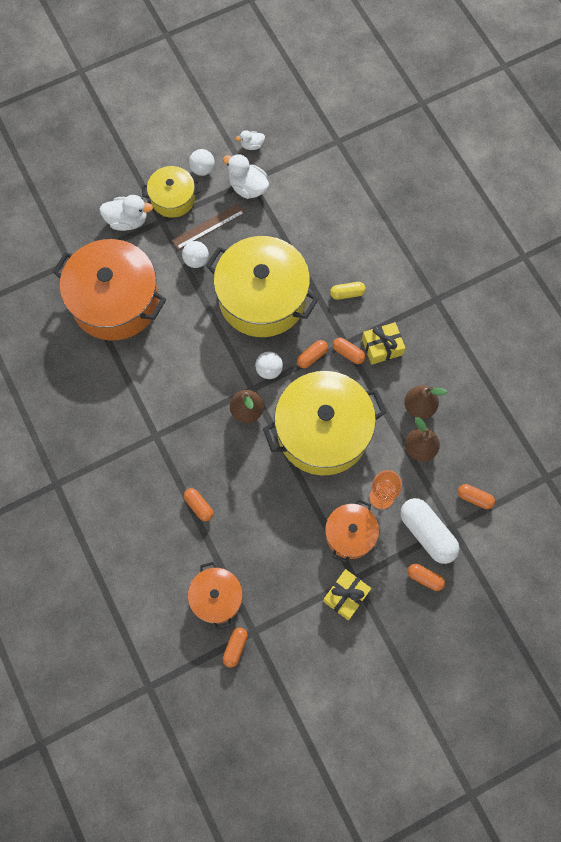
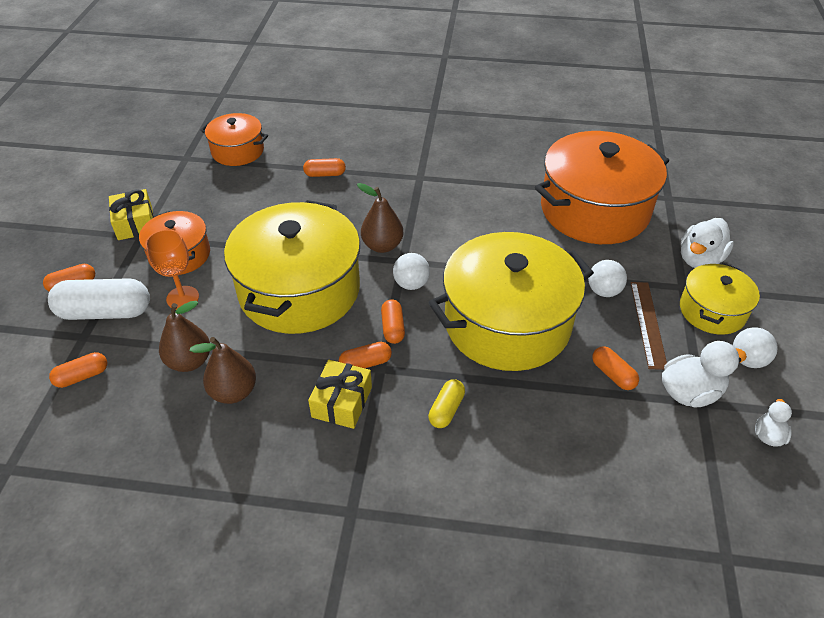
camera: 125 degrees right, 25 degrees down
(235, 647) = (188, 144): orange capsule -> orange capsule (613, 374)

